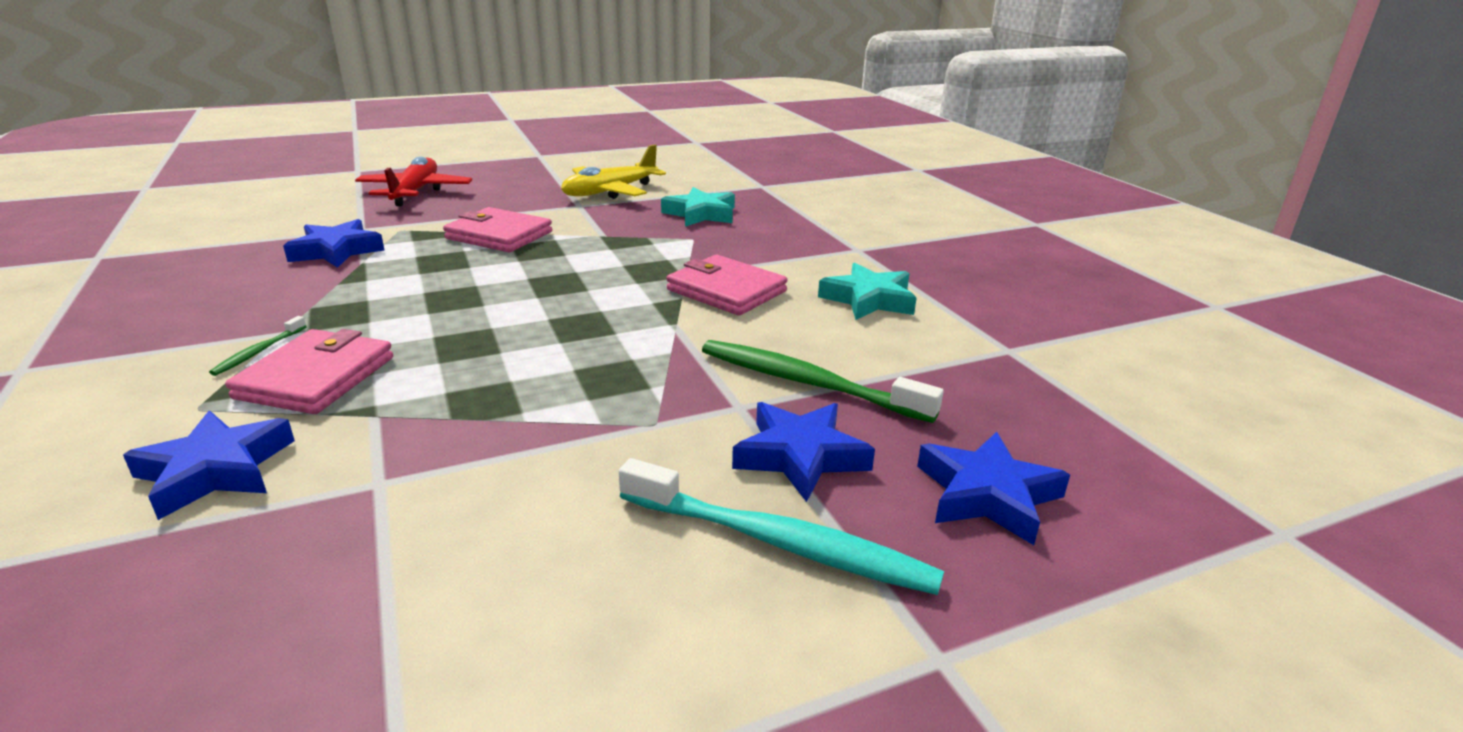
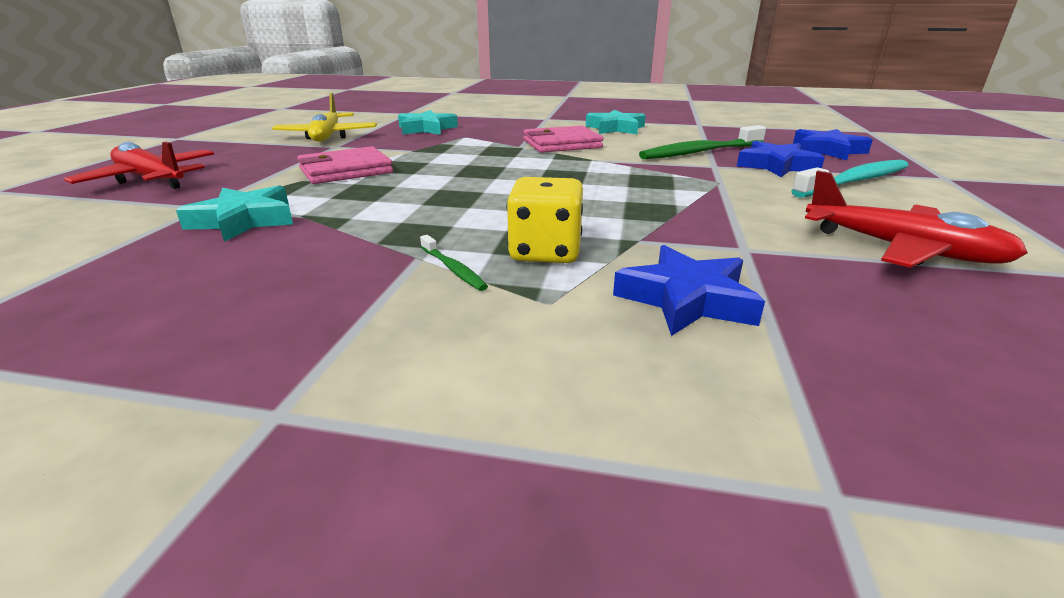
camera: 55 degrees left, 0 degrees up
(316, 377) = (545, 252): pink wallet -> yellow dice
(337, 251) = (244, 220): blue star -> turquoise star
(433, 607) = (902, 249): none -> red plane

